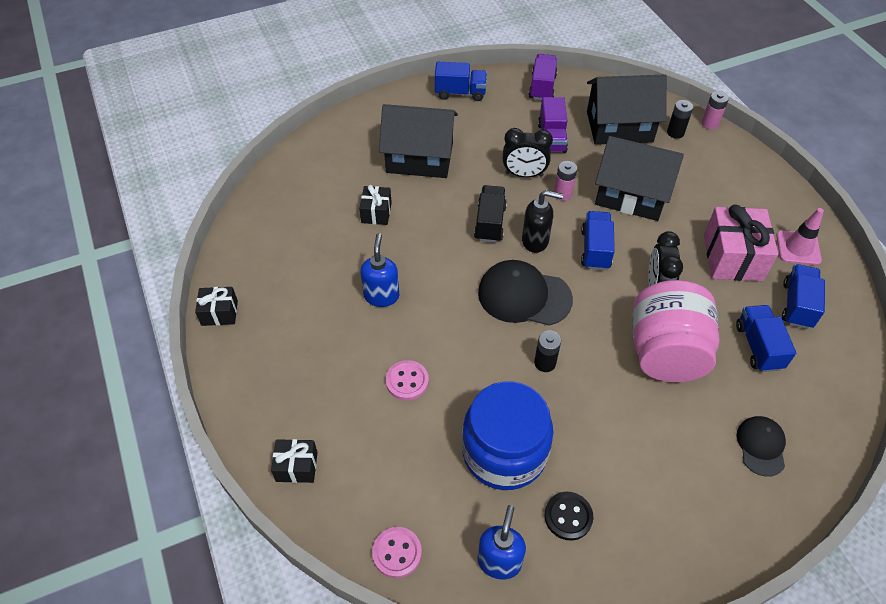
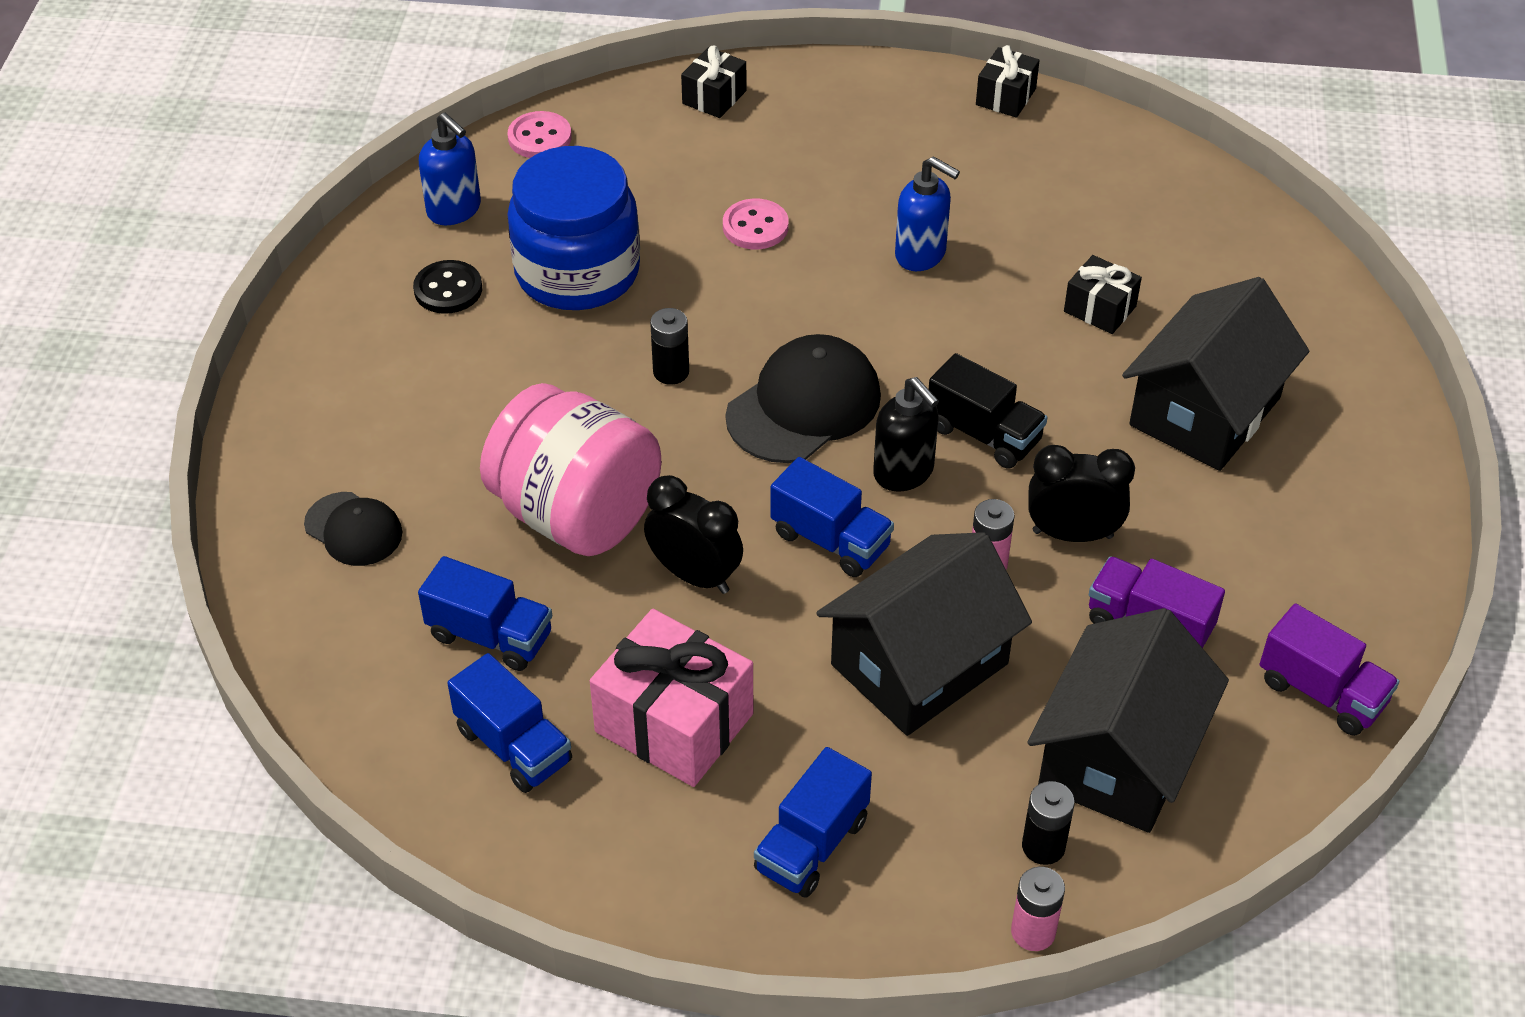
camera: 120 degrees right, 5 degrees down
(460, 93) = (1370, 548): blue truck -> blue truck (812, 845)
(524, 174) = (1072, 534): black clock -> black clock turned 60 degrees clockwise
(535, 241) = (904, 473): black soap dispenser -> black soap dispenser turned 75 degrees counterclockwise
(798, 248) = (618, 841): pink traffic cone -> none

